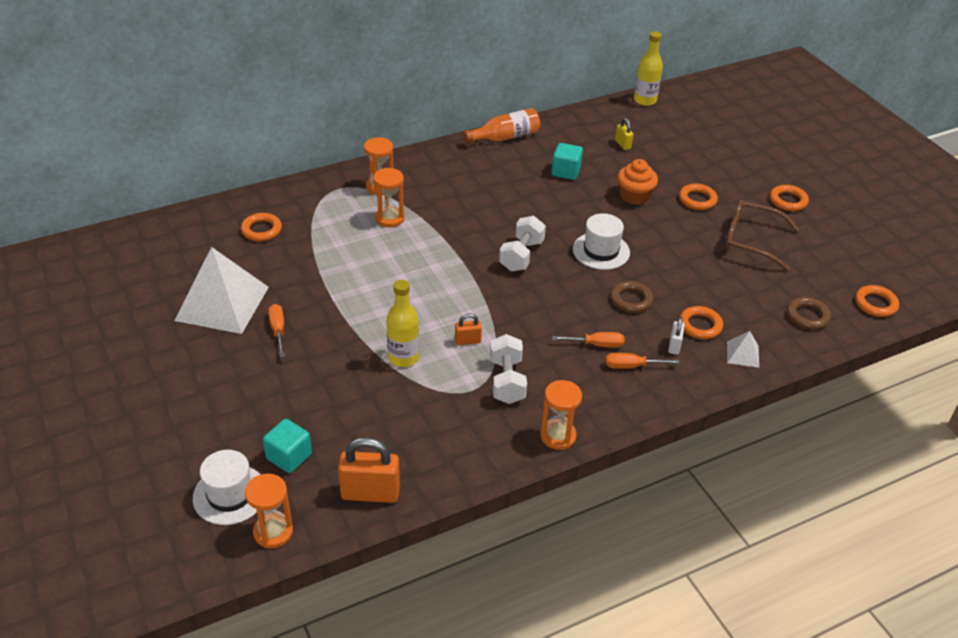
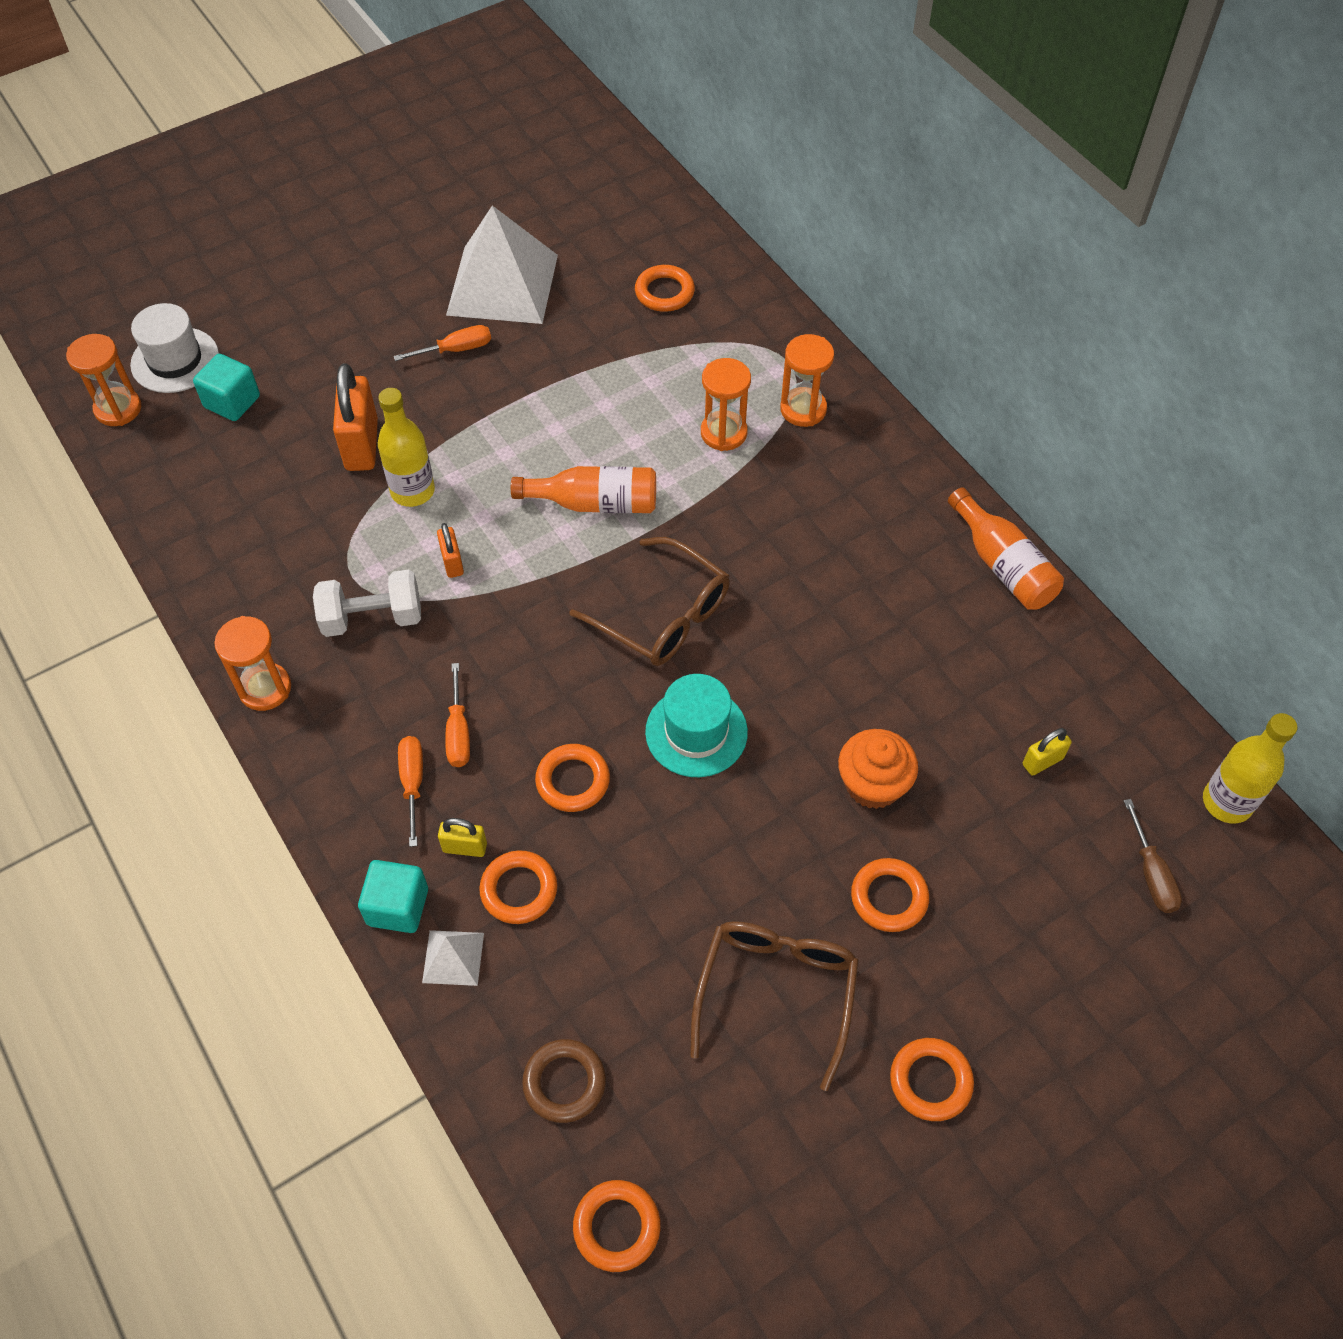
camera: 85 degrees right, 15 degrees up
(370, 493) = (171, 490): orange padlock -> orange padlock (361, 445)
(432, 275) = (595, 503): none -> orange bottle
(521, 255) = (663, 615): white dumbbell -> brown glasses
(566, 171) = (920, 667): turquoise cube -> turquoise cube (398, 907)
(601, 251) = (696, 732): white hat -> turquoise hat
(631, 300) = (573, 781): brown ring -> orange ring
(674, 346) = (465, 847): white padlock -> yellow padlock
(681, 126) = (1151, 873): none -> brown screwdriver

